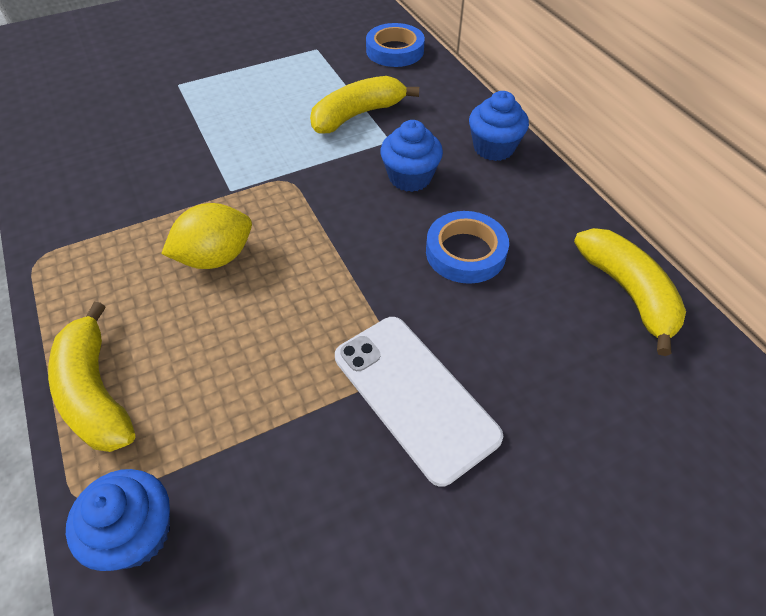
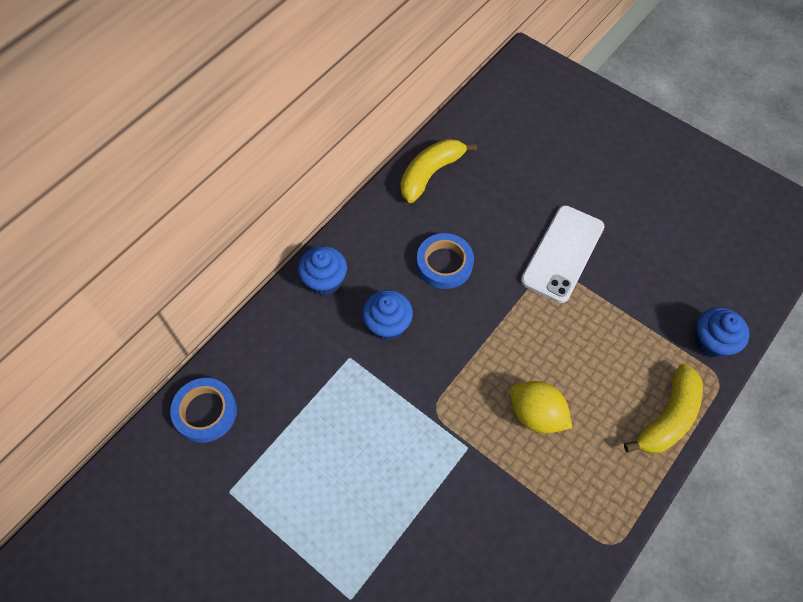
camera: 115 degrees left, 10 degrees up
(357, 115) = (326, 398): yellow banana -> none

